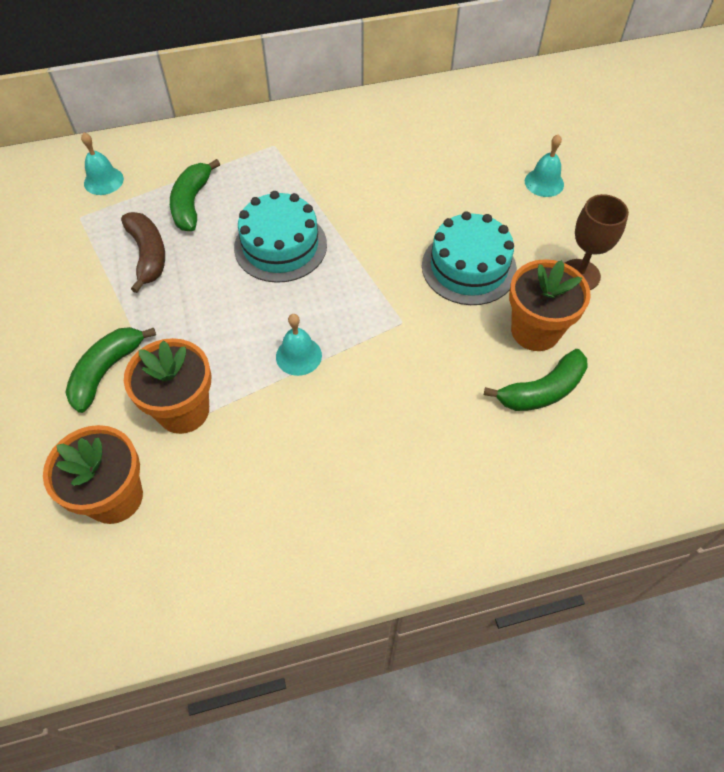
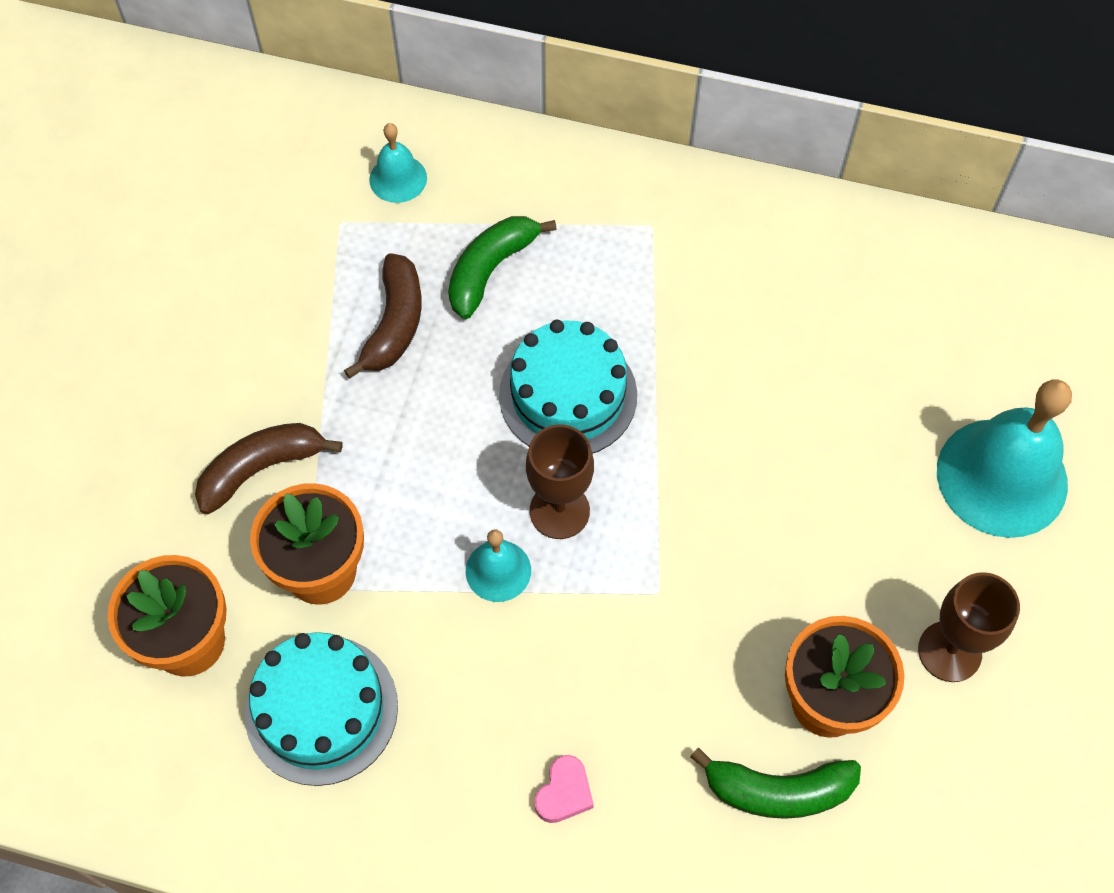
camera: 30 degrees right, 5 degrees up
(106, 371) = (261, 469): green banana -> brown banana
(315, 307) = (559, 511): none -> brown goblet
(421, 457) = (564, 793): none -> pink heart
(469, 267) = (800, 558): turquoise cake -> turquoise cake (321, 709)
(544, 182) = (1002, 477): turquoise bell -> turquoise bell, size x2.04

